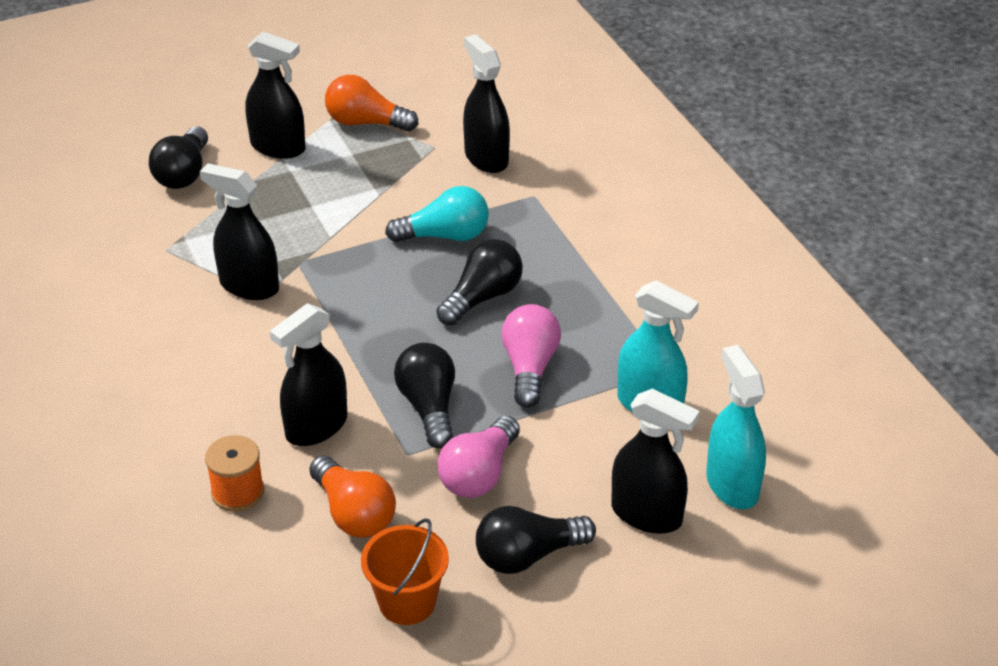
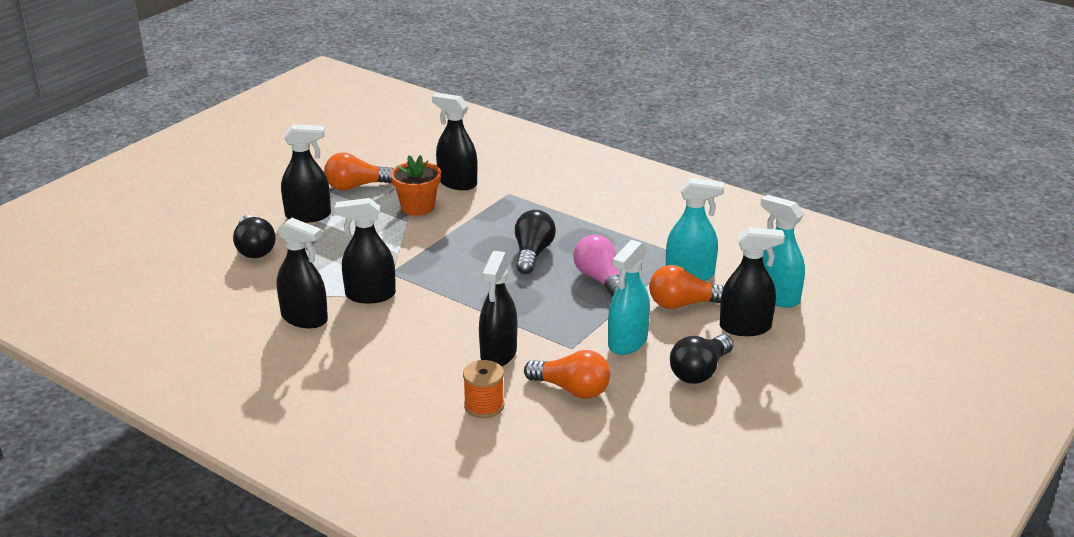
camera: 30 degrees left, 10 degrees down
(154, 291) = (304, 318): none -> black spray bottle
(407, 602) = (654, 421): orange bucket -> none
(409, 178) = (417, 207): none -> orange flower pot
(429, 407) = (560, 319): black light bulb -> none
(445, 236) = (474, 230): turquoise light bulb -> none
(479, 474) = (627, 342): pink light bulb -> turquoise spray bottle
(599, 446) = (683, 304): none -> orange light bulb

